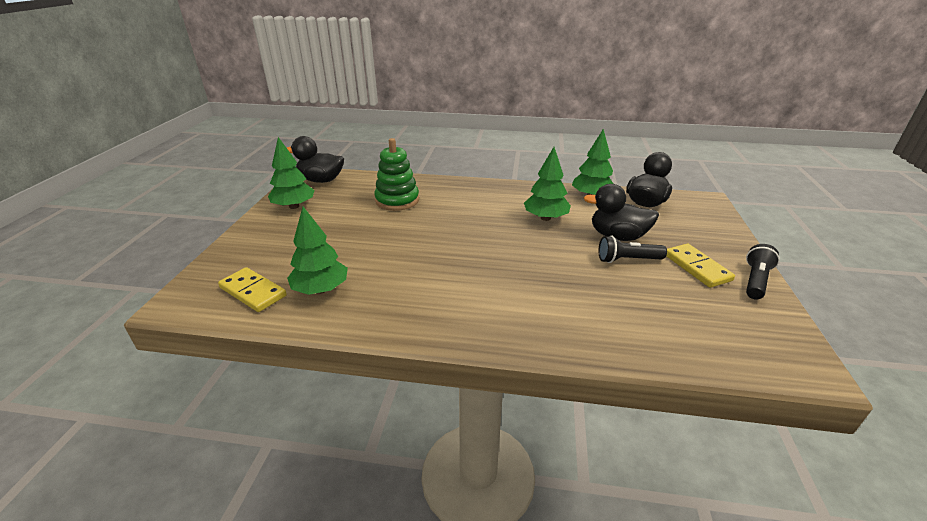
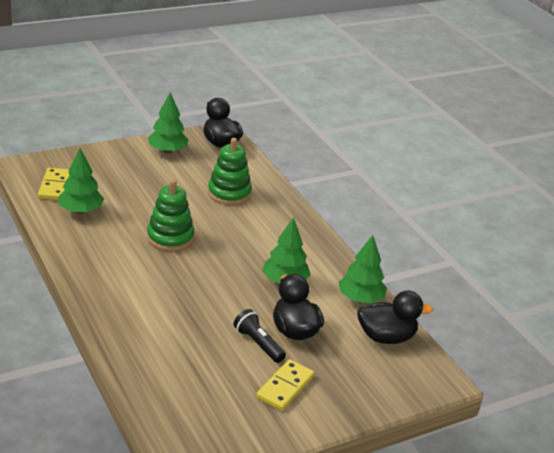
camera: 50 degrees right, 0 degrees up
(429, 251) = (170, 238): none -> green stacking toy
(755, 280) = (296, 426): black flashlight -> none

